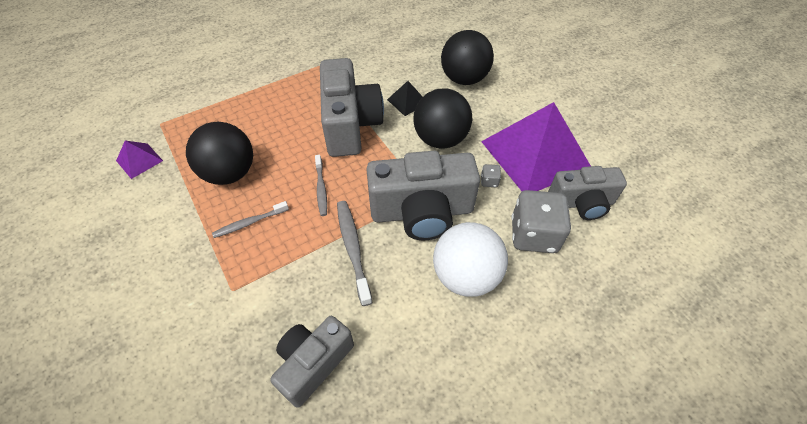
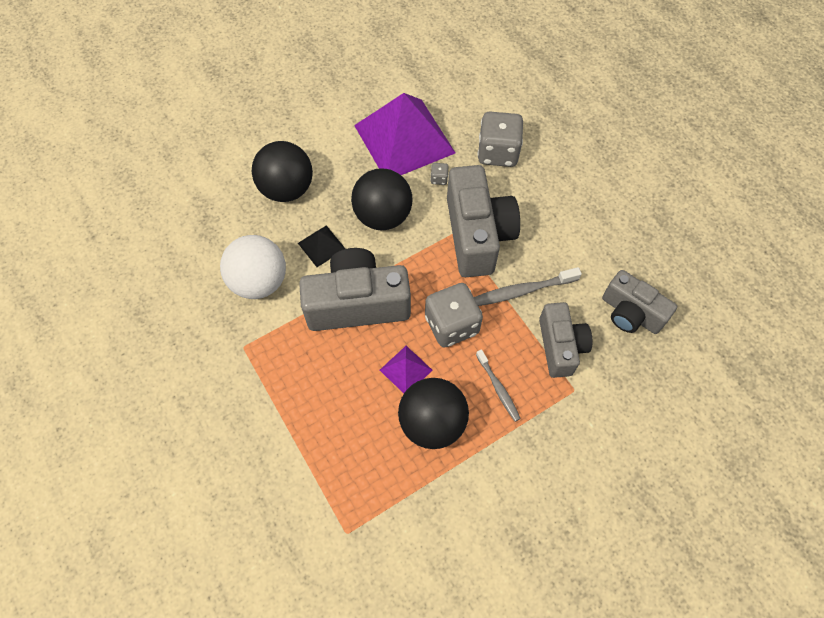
camera: 90 degrees left, 10 degrees up
(139, 160) = (412, 538): purple pyramid -> purple pyramid (406, 370)
(321, 188) = (451, 325): grey toothbrush -> grey dice
(465, 276) = (542, 204): white ball -> white ball (259, 281)
(581, 203) = (462, 114): grey camera -> grey camera (560, 346)

